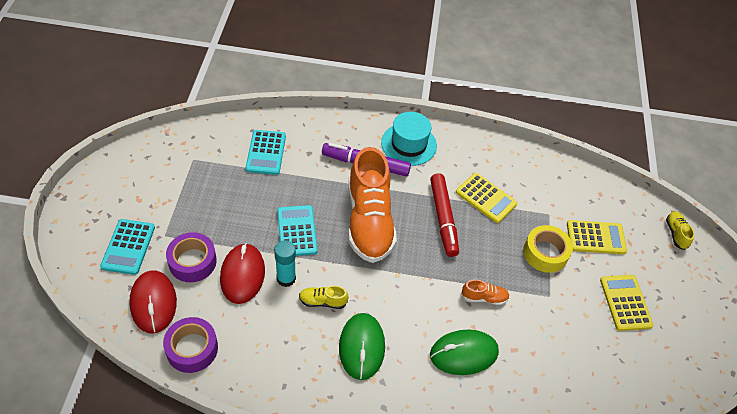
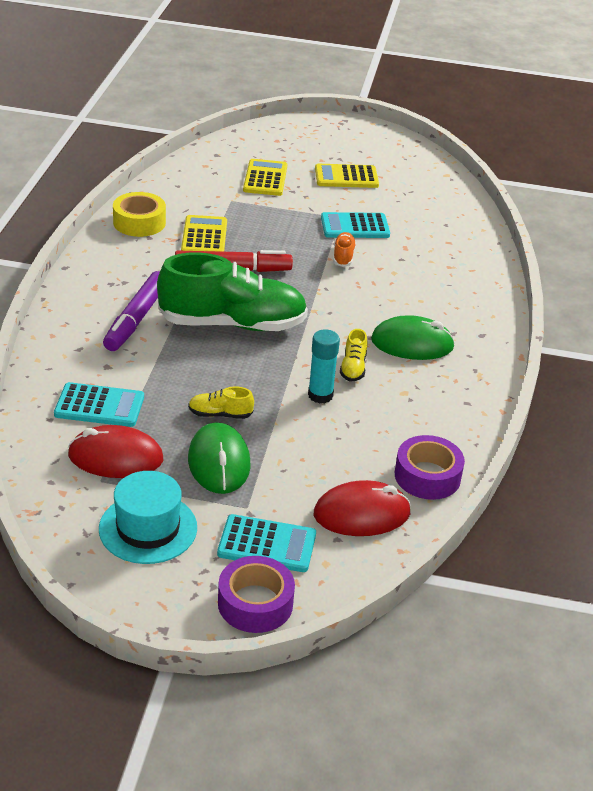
camera: 85 degrees left, 15 degrees down
(192, 262) = (294, 478): purple tape -> purple tape (255, 603)
(242, 275) = (315, 432): red mouse -> red mouse (115, 457)
(297, 231) = (246, 383): turquoise calculator -> turquoise calculator (355, 227)
(369, 221) = (233, 324): orange shoe -> green shoe
(409, 144) = (106, 281): turquoise hat -> turquoise hat (148, 528)
(463, 353) = (413, 278): green mouse -> green mouse (219, 462)
(486, 198) = (204, 237): yellow calculator -> yellow calculator turned 45 degrees counterclockwise
(545, 253) = (285, 211): yellow tape -> yellow tape (139, 222)
(676, 233) = (262, 134): yellow shoe -> yellow shoe (220, 414)

